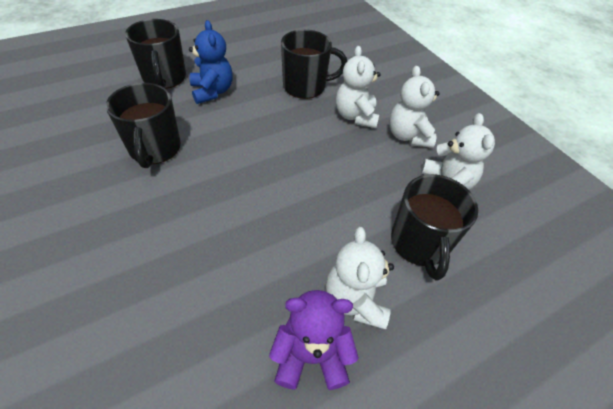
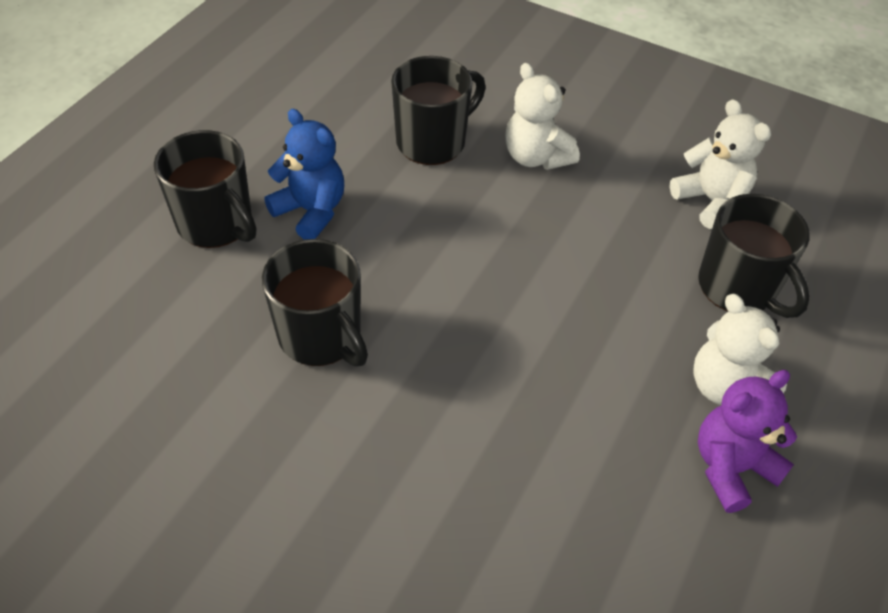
camera: 30 degrees left, 0 degrees up
(408, 136) = (620, 155): white teddy bear -> none

